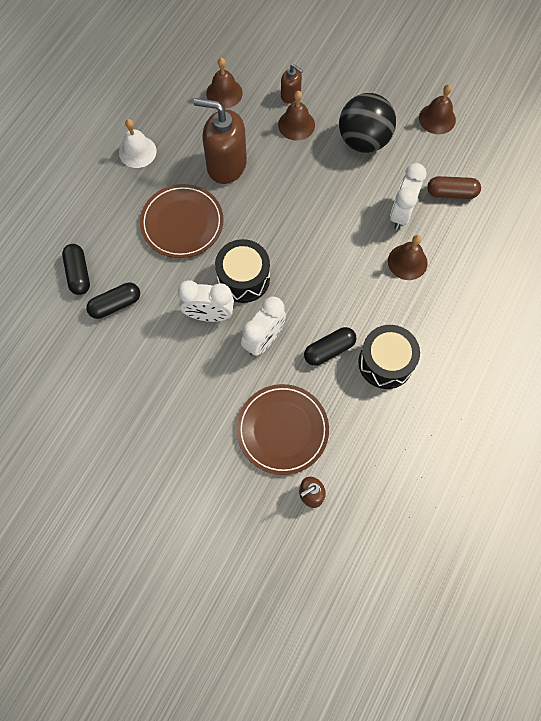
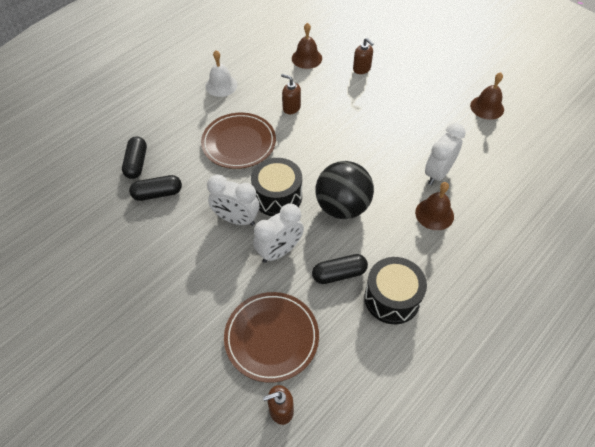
camera: 15 degrees right, 15 degrees down
(226, 165) = (291, 108): brown soap dispenser -> brown soap dispenser, size x0.49
(296, 124) = (360, 90): brown bell -> none
(363, 140) = (416, 111): black ball -> black ball (342, 207)
(451, 193) = (489, 166): brown capsule -> none

